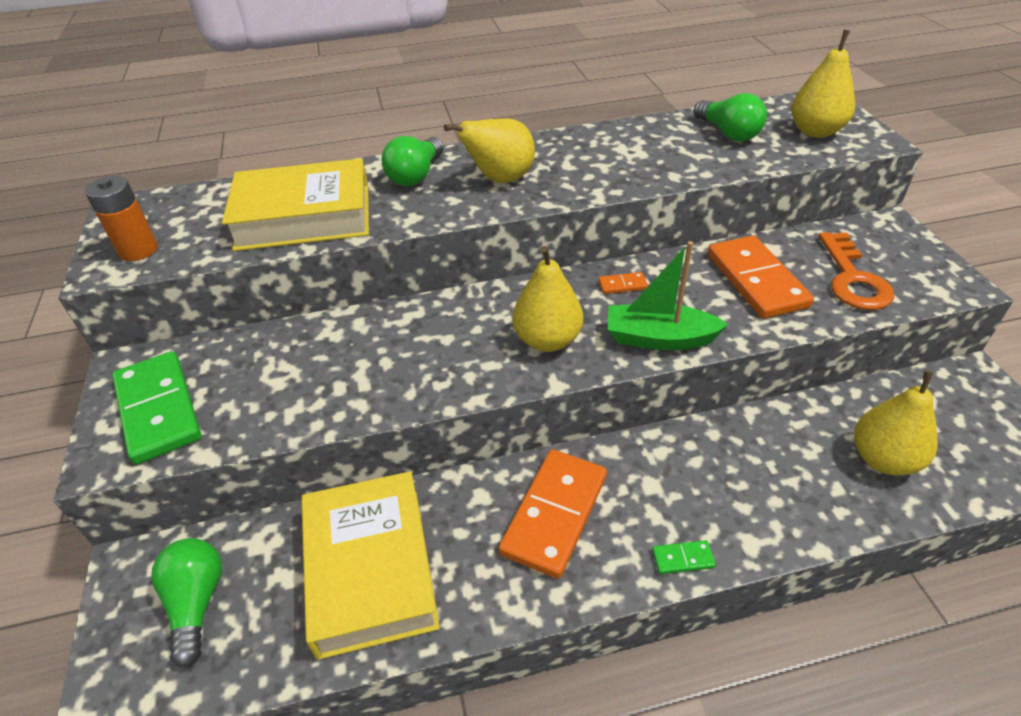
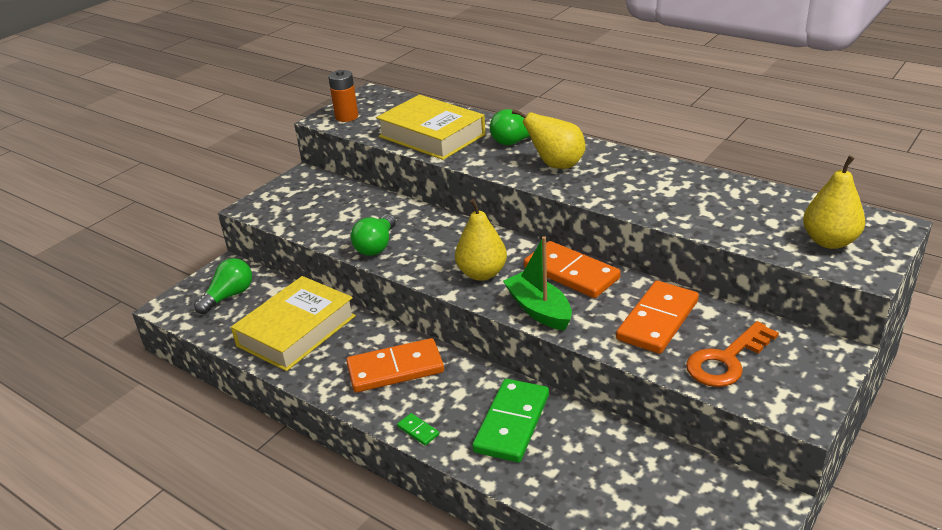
camera: 50 degrees right, 10 degrees down
(158, 409) = (289, 200): green domino -> green domino (512, 423)
(622, 285) = (571, 273): orange domino -> orange domino, size x2.41
(728, 133) = (757, 210): green light bulb -> green light bulb (376, 246)
(883, 459) = (606, 483): yellow pear -> none

